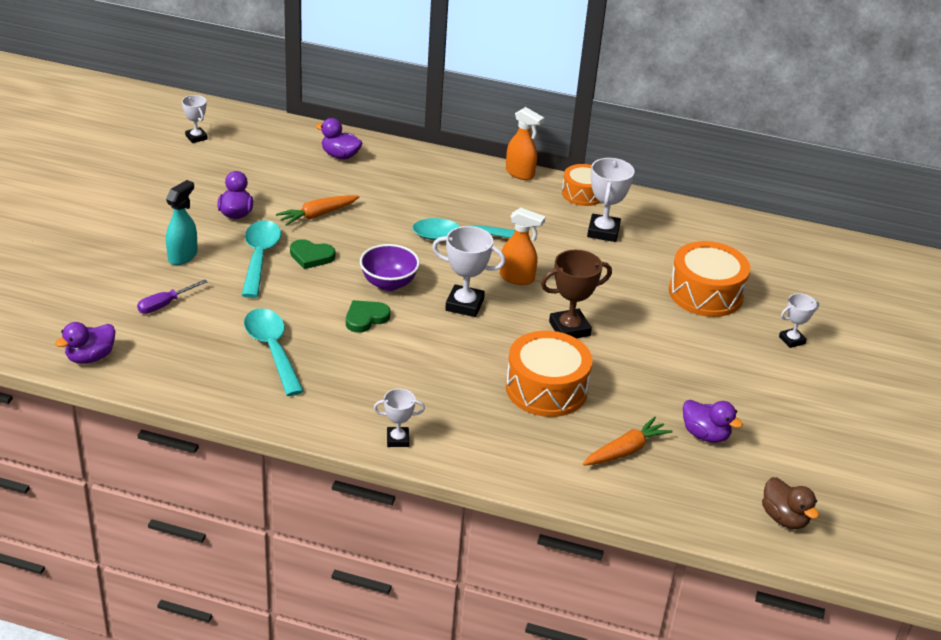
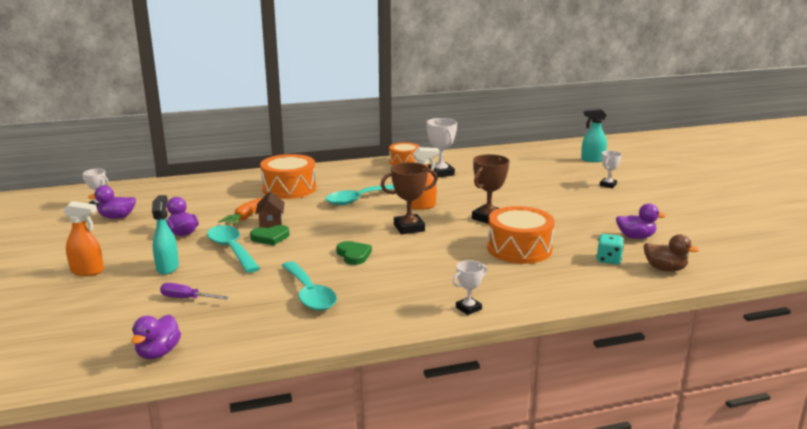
camera: 30 degrees left, 15 degrees down
(165, 304) = (187, 298): purple screwdriver -> purple screwdriver turned 90 degrees clockwise
(272, 350) = (309, 294): turquoise spoon -> turquoise spoon turned 150 degrees counterclockwise
(333, 234) = (271, 222): none -> brown house
(340, 156) = (224, 186): purple duck -> purple duck (117, 217)
(365, 318) = (353, 255): green heart -> green heart turned 135 degrees clockwise
(389, 283) = (344, 234): purple bowl -> none
(464, 305) = (409, 228): white trophy -> brown trophy
(520, 173) = (355, 163): orange spray bottle -> orange spray bottle (88, 271)
(625, 450) = (608, 260): orange carrot -> turquoise dice
(705, 293) = (535, 181): orange drum -> orange drum (289, 188)
(784, 518) = (735, 257): brown duck -> brown duck (665, 269)
(835, 288) = (592, 160): none -> turquoise spray bottle

